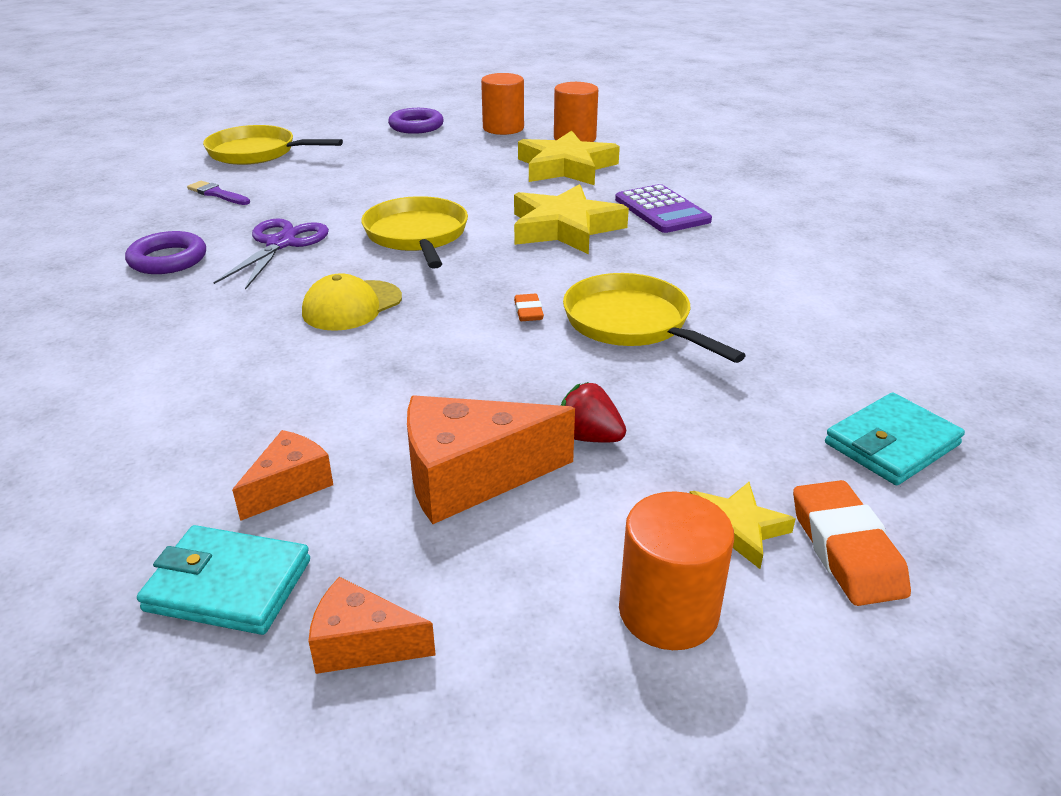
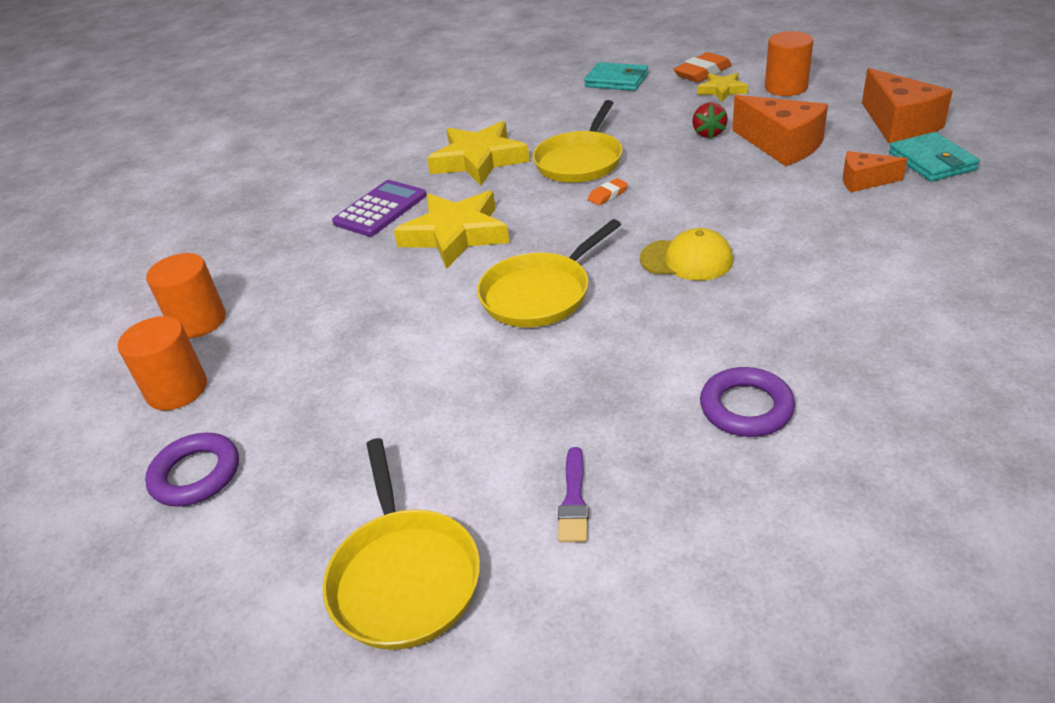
camera: 115 degrees left, 5 degrees up
(281, 244) = (636, 359): purple scissors -> none
(362, 644) = (899, 124): orange cheese -> orange cheese, size x1.75
(566, 167) = (301, 290): yellow star -> yellow star (479, 160)

